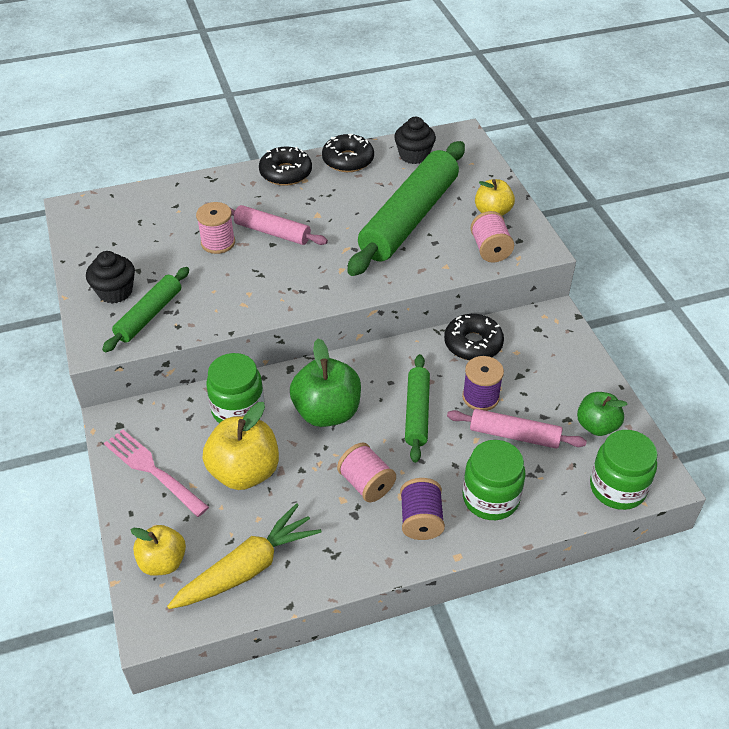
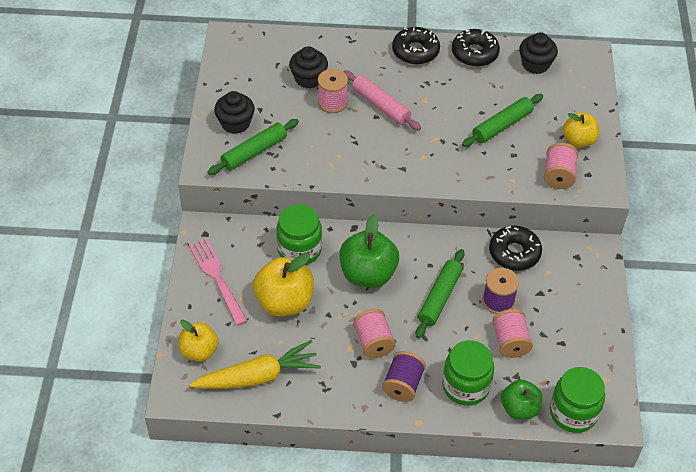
camera: 20 degrees right, 5 degrees up
(181, 226) = (308, 78): none -> black cupcake
(409, 218) = (502, 125): green rolling pin -> green rolling pin, size x0.52
(514, 435) = (510, 342): pink rolling pin -> pink spool
(596, 426) = (583, 356): green apple -> green apple (519, 408)

